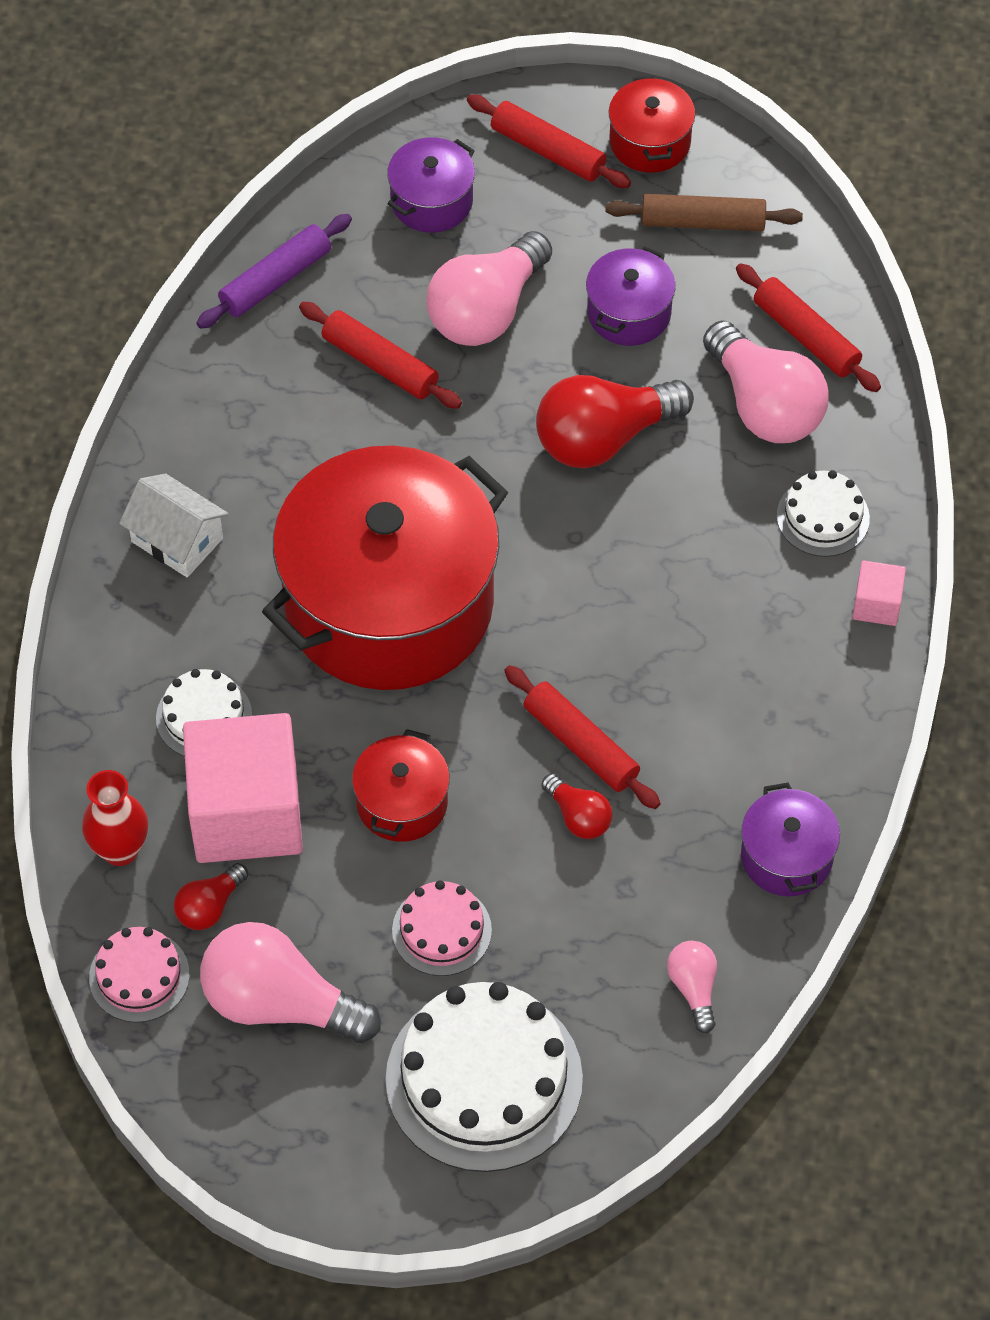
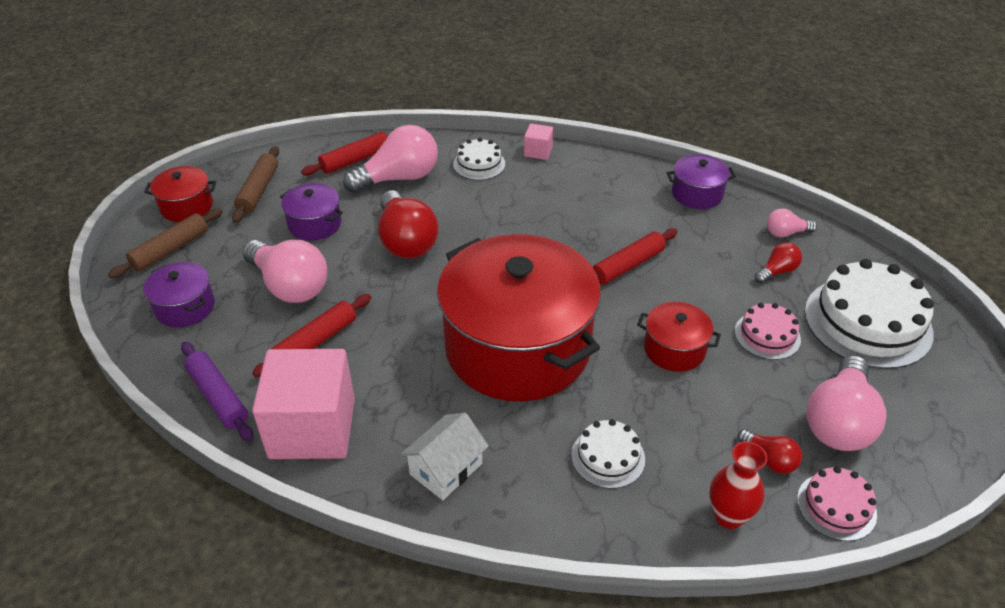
camera: 85 degrees left, 15 degrees down
(246, 813) = (689, 434): pink cube -> pink cube (312, 428)
(548, 150) = (170, 249): red rolling pin -> brown rolling pin
(578, 816) = (678, 270): red light bulb -> red light bulb (777, 271)

